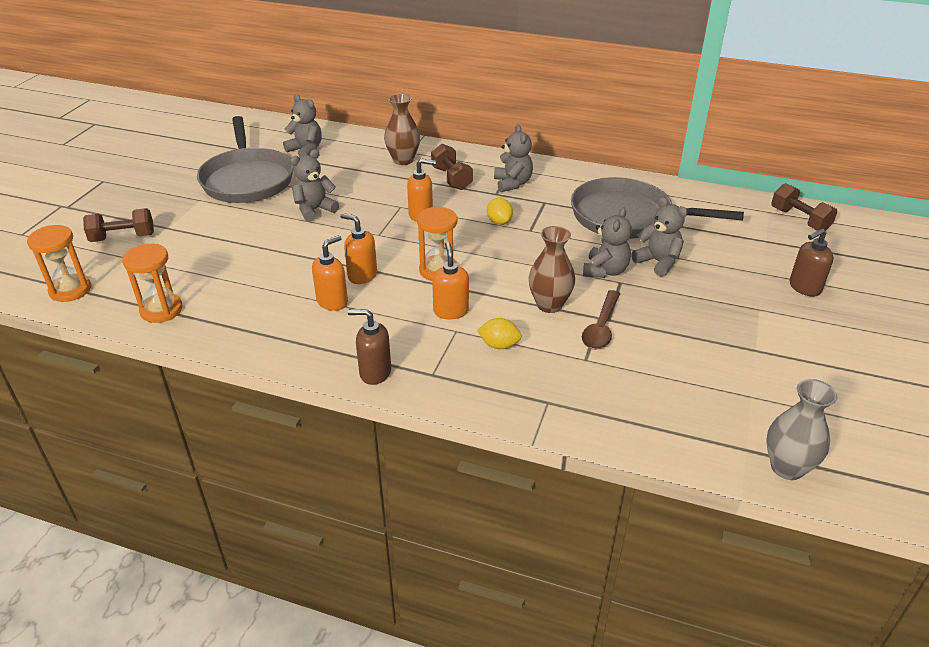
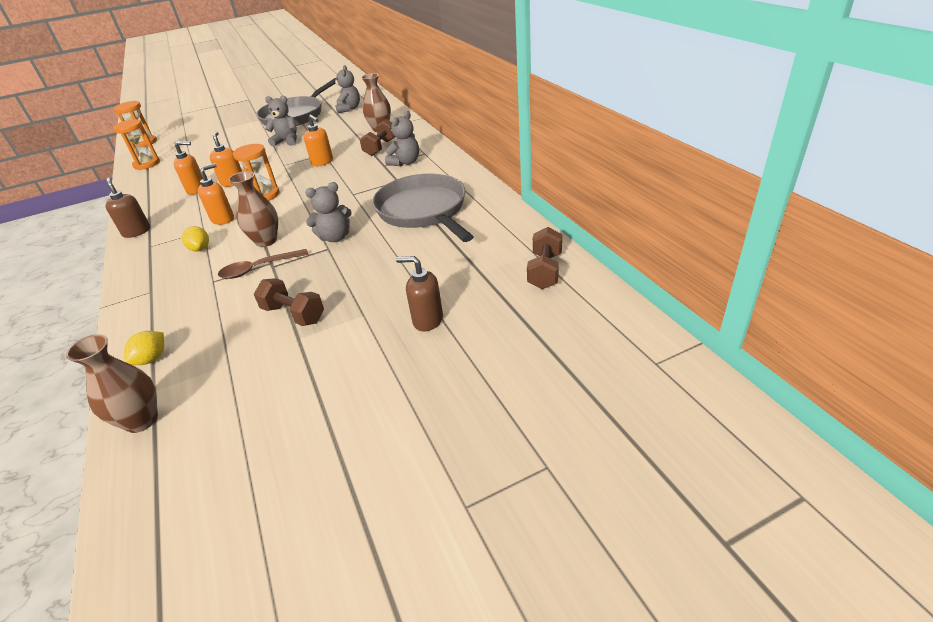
camera: 50 degrees right, 0 degrees up
(123, 237) = (202, 127): brown dumbbell -> brown dumbbell (294, 314)
(499, 222) = (349, 182): yellow lemon -> yellow lemon (152, 359)
(658, 262) = (375, 248): grey teddy bear -> none
(787, 467) = (141, 420): grey vase -> brown vase

